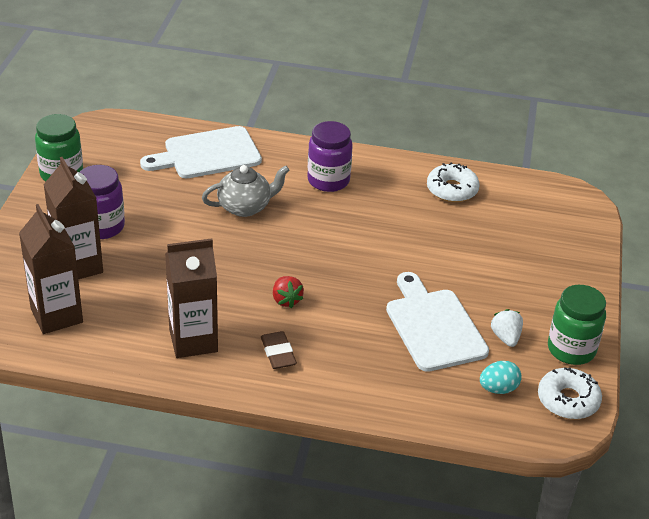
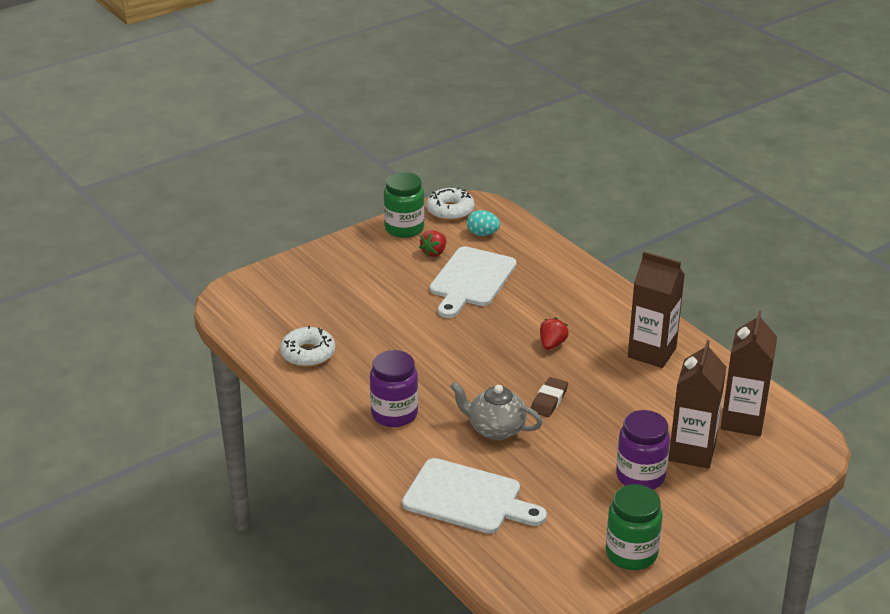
camera: 135 degrees left, 5 degrees down
(278, 353) = (599, 317): brown eraser -> brown eraser (549, 400)
(505, 337) = (434, 253): white strawberry -> red strawberry

